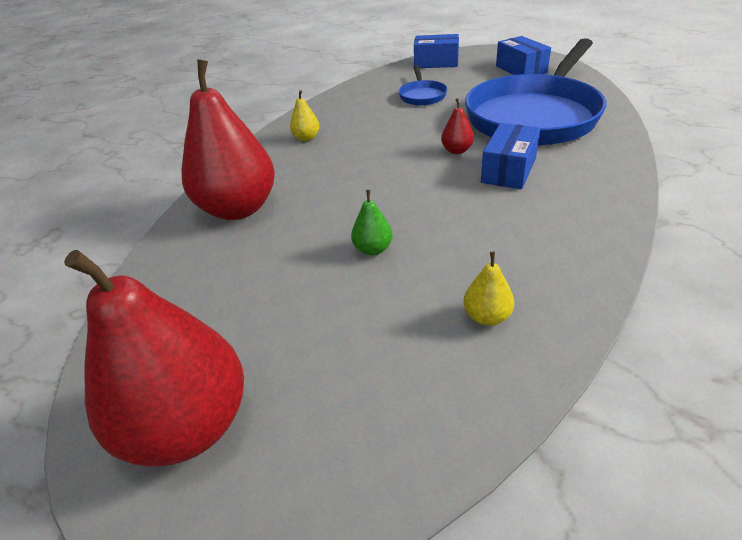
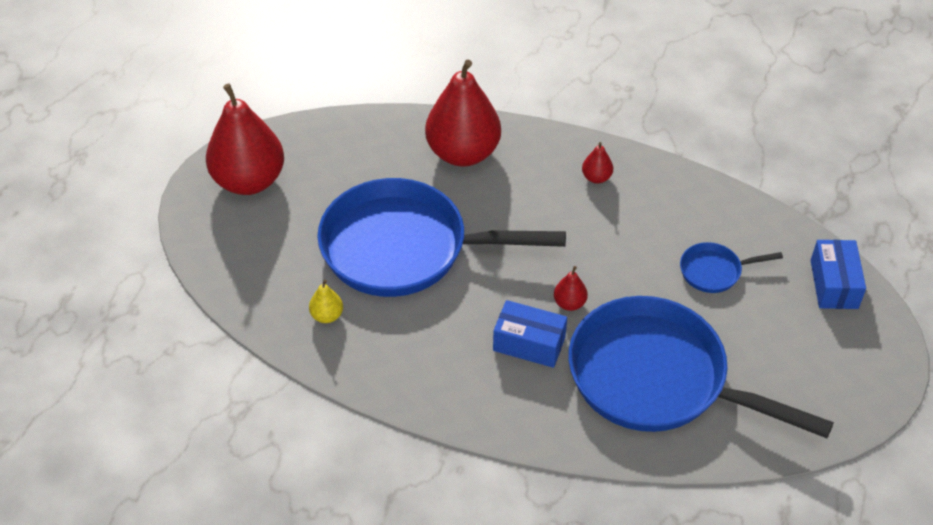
camera: 80 degrees right, 10 degrees up
(306, 138) = (596, 177): yellow pear -> red pear
(373, 249) = (404, 248): green pear -> blue pan
(521, 69) = (813, 379): blue box -> none

